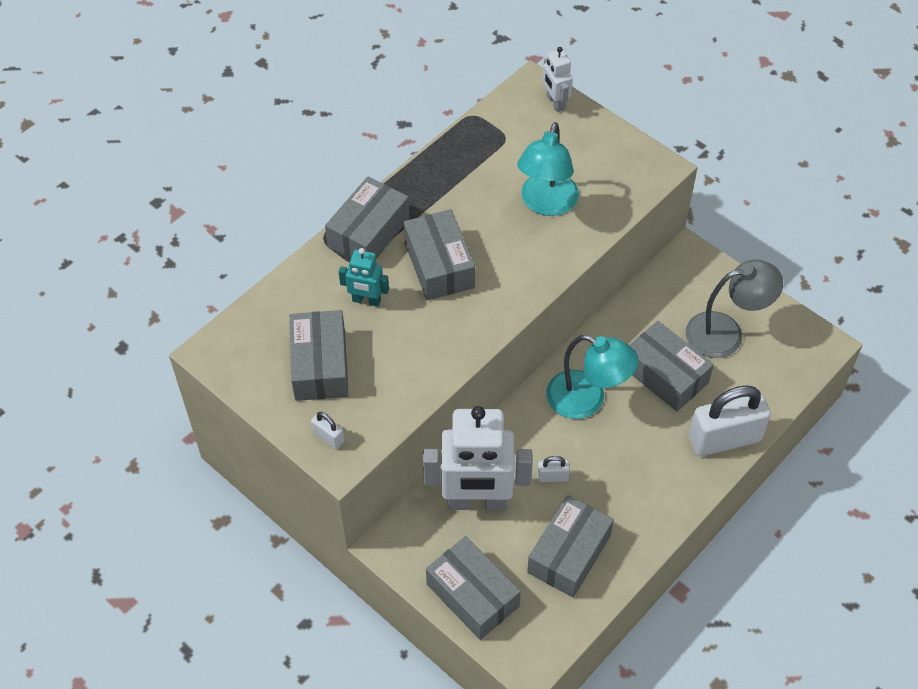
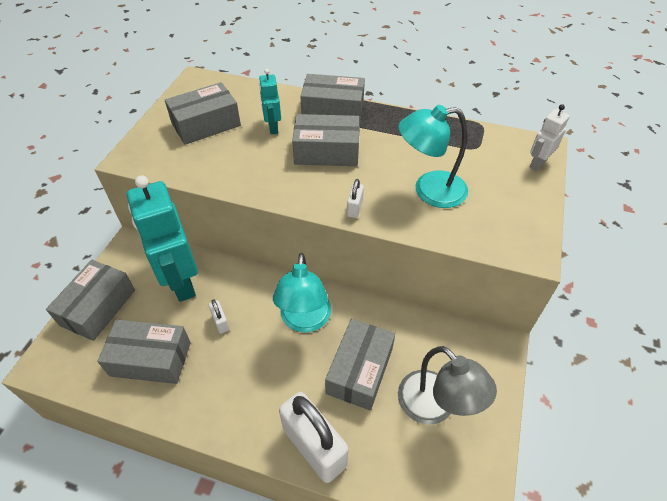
camera: 65 degrees right, 5 degrees down
(328, 437) = (146, 147): white padlock -> white padlock (355, 208)
(439, 265) = (326, 152): grey box -> grey box turned 45 degrees clockwise
(477, 502) = (181, 282): white robot -> turquoise robot

